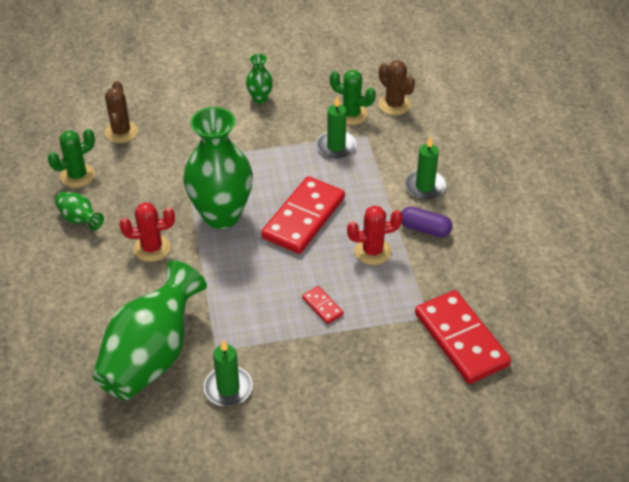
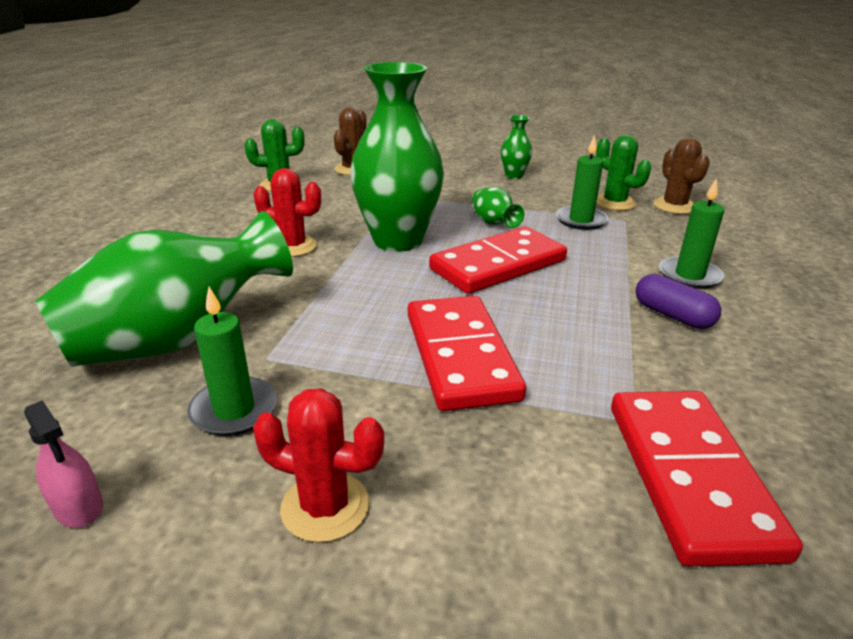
camera: 25 degrees right, 15 degrees down
(79, 219) = (245, 210): green vase -> green vase (493, 224)
(202, 464) = (78, 507): none -> pink spray bottle
(322, 306) = (460, 356): red domino -> red domino, size x2.30
(373, 251) = (577, 318): red cactus -> red cactus (325, 506)

